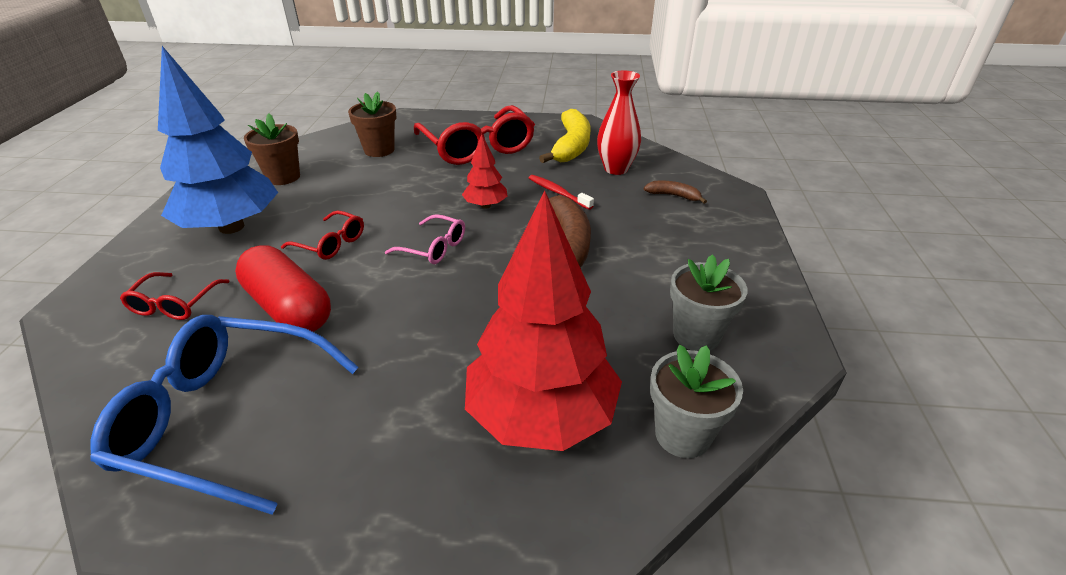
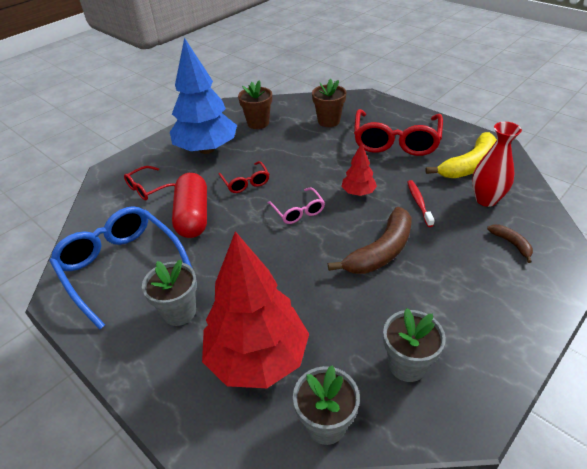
camera: 40 degrees right, 5 degrees up
(383, 424) = (179, 312): none -> grey flower pot

